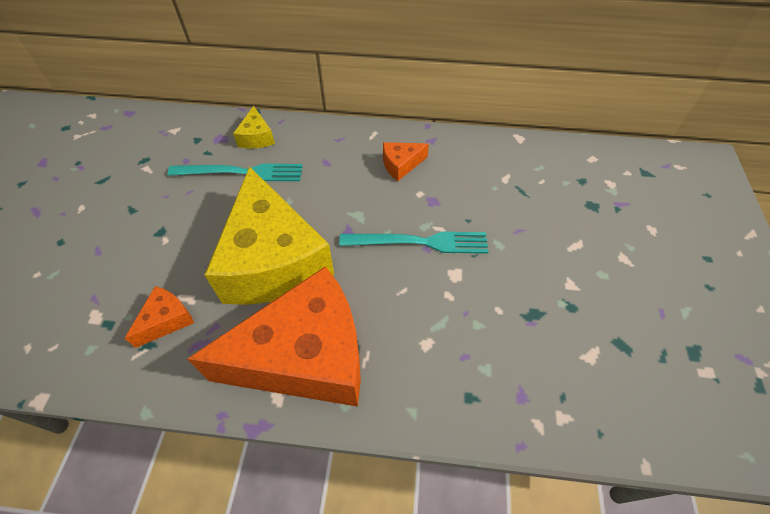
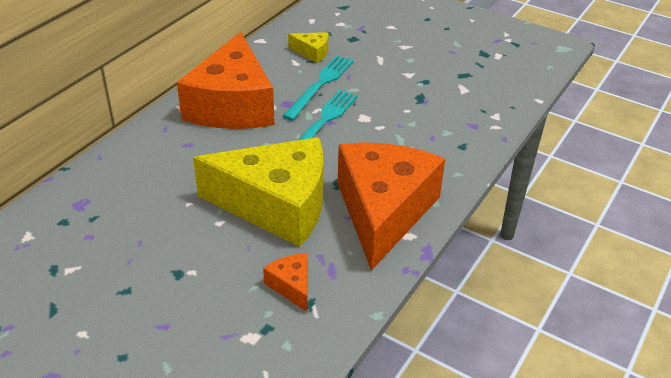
camera: 65 degrees left, 15 degrees down
(241, 172) = (148, 200): turquoise fork -> turquoise fork (320, 85)
(256, 137) = (107, 178): yellow cheese -> yellow cheese (312, 52)
(401, 165) = (232, 105): orange cheese -> orange cheese, size x2.46

